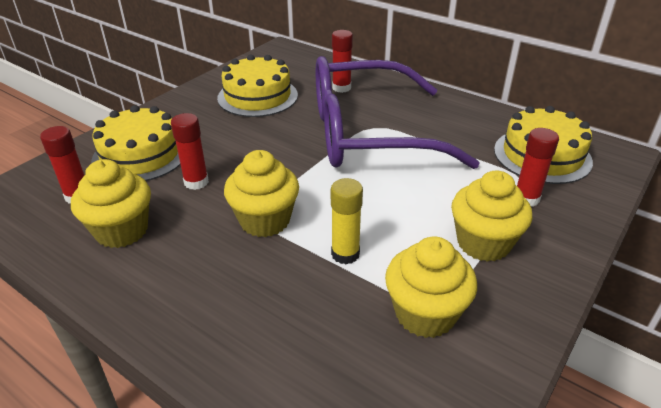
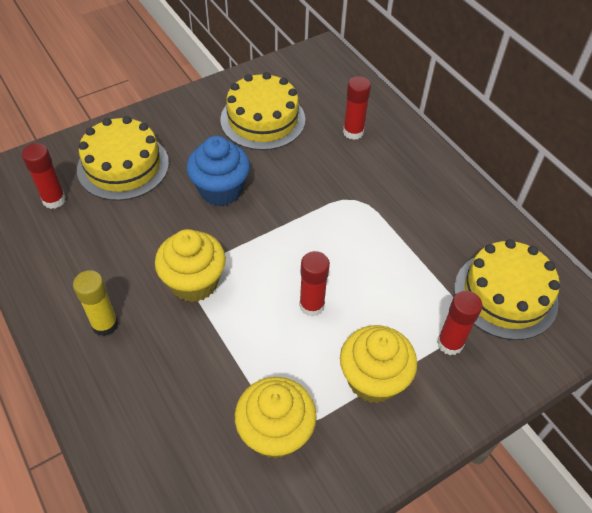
camera: 20 degrees right, 15 degrees up
(122, 231) = (74, 252): yellow cupcake -> none
(196, 182) = (156, 216): red glue stick -> red glue stick (311, 305)
(248, 149) = (220, 190): none -> blue cupcake
(345, 254) = (243, 345): yellow glue stick -> yellow glue stick (105, 324)
(368, 134) = (344, 206): purple glasses -> none

